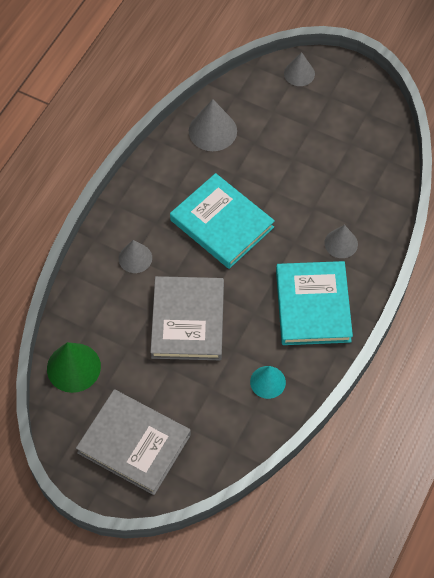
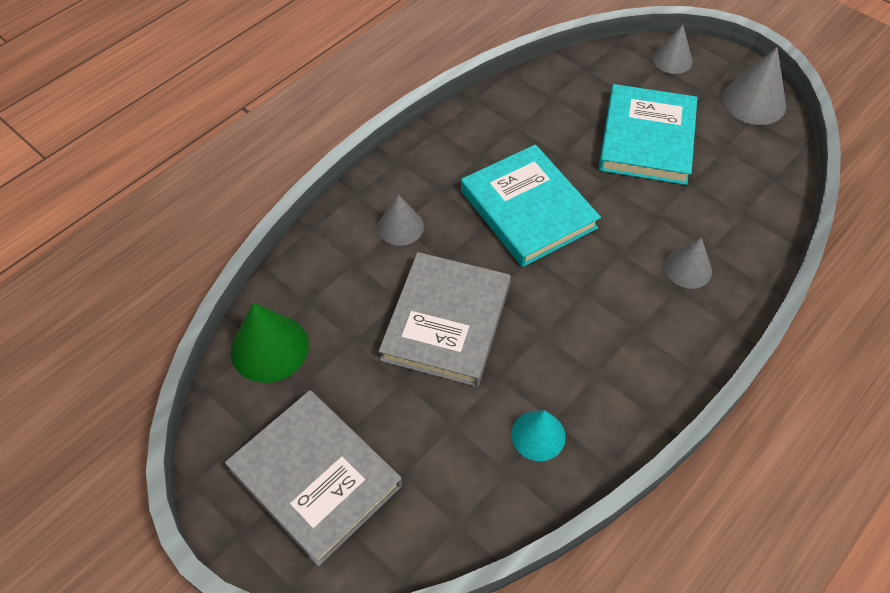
camera: 15 degrees right, 5 degrees down
(212, 131) = (545, 101): grey cone -> grey cone (753, 102)
(313, 306) = (630, 342): turquoise book -> turquoise book (647, 139)

